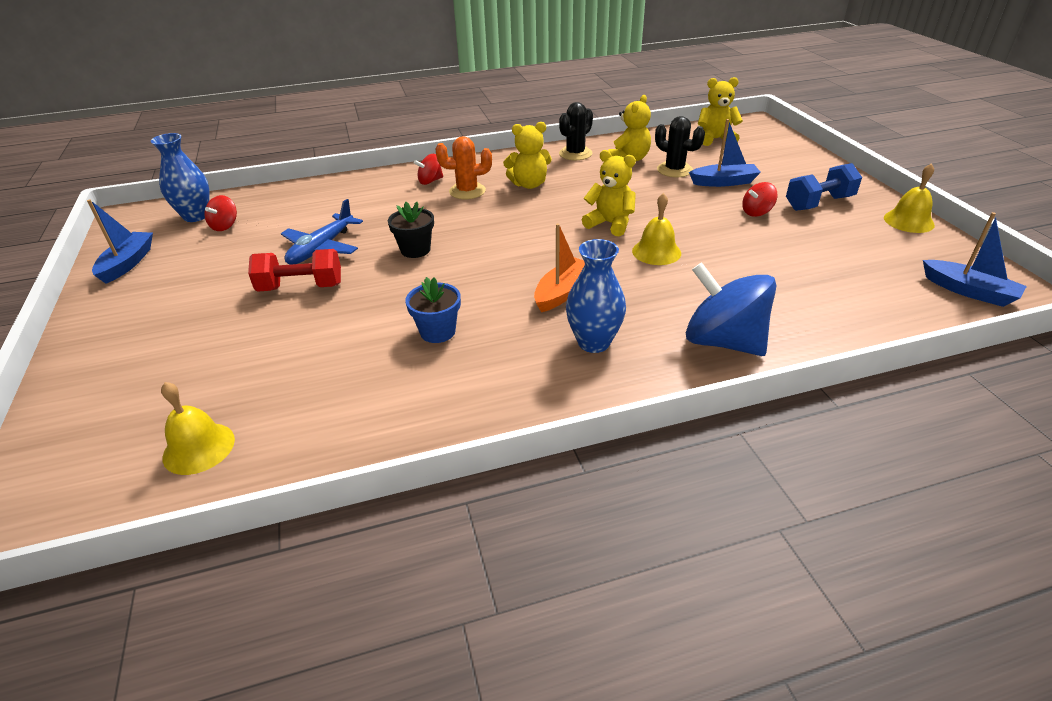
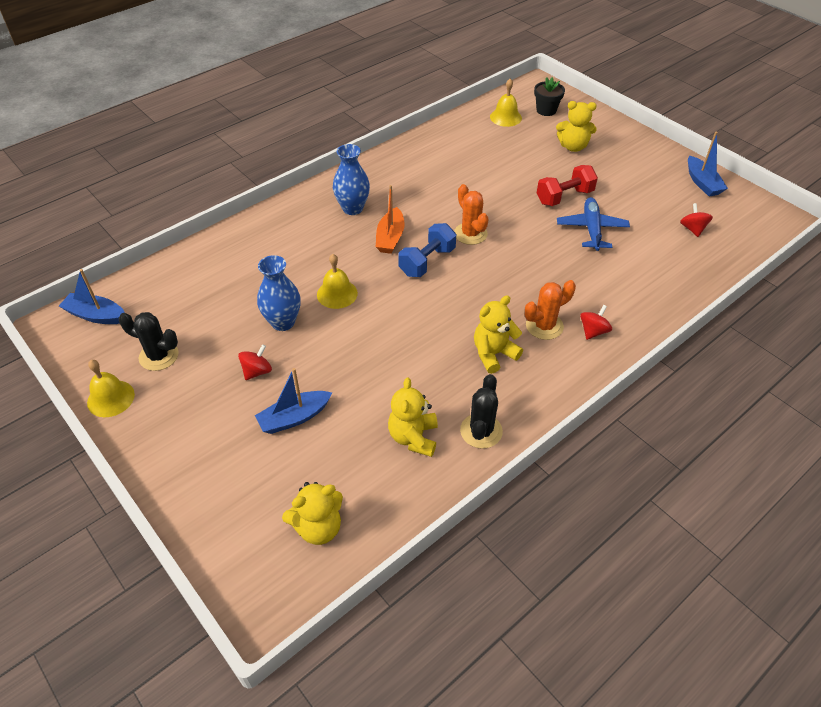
camera: 155 degrees right, 10 degrees up
(196, 216) = (731, 232): blue vase -> blue vase (283, 322)
(415, 250) = (522, 246): black flower pot -> black flower pot (546, 110)
(437, 332) = (449, 191): blue flower pot -> none
(460, 274) = (470, 234): none -> orange cactus
(610, 224) = (387, 317): yellow teddy bear -> yellow teddy bear (573, 147)
(674, 170) = (353, 428): black cactus -> black cactus (159, 356)
(723, 341) = (274, 229): blue spinning top -> none
(819, 203) = (194, 405): blue dumbbell -> blue dumbbell (427, 261)

